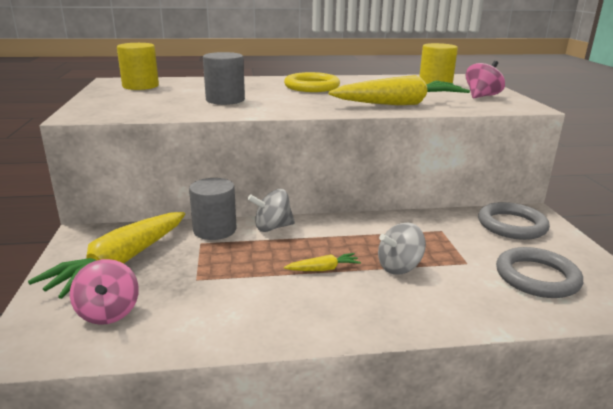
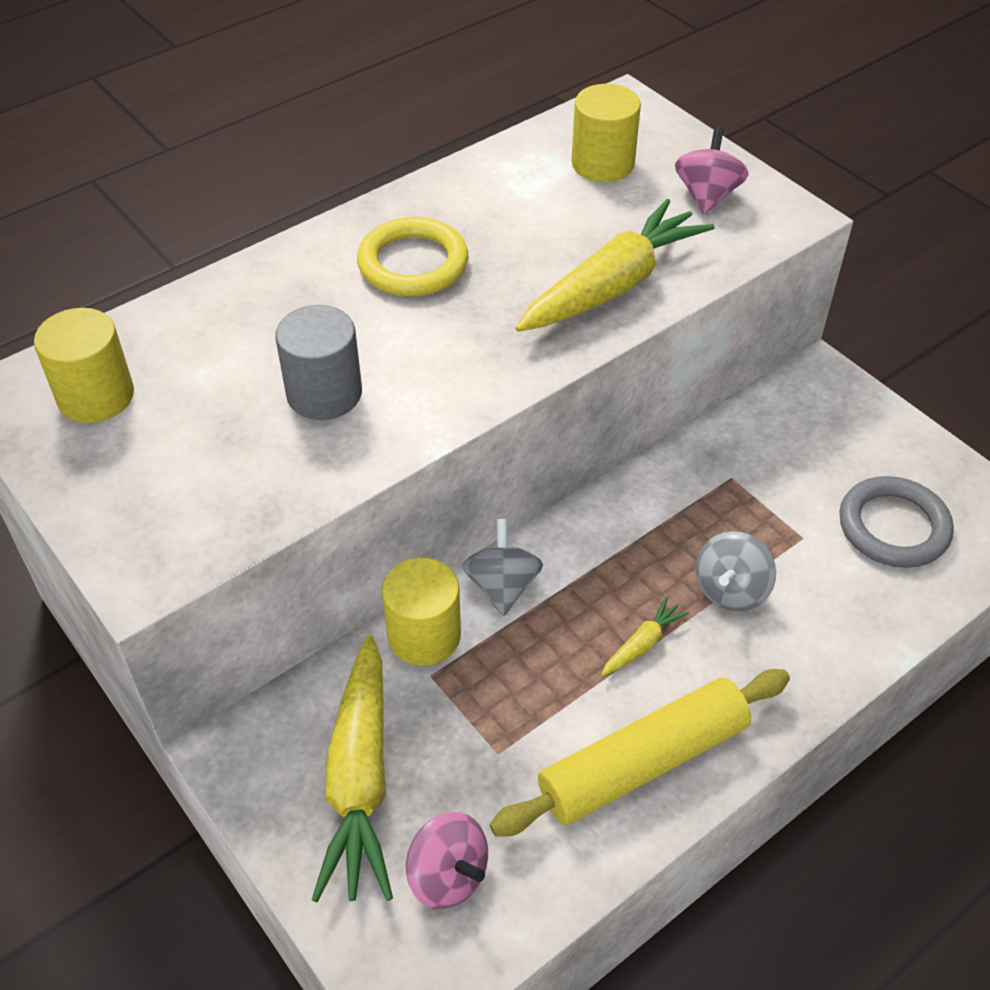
camera: 30 degrees left, 25 degrees up
(215, 230) = (424, 635): grey cylinder -> yellow cylinder
(269, 313) = (643, 762): none -> yellow rolling pin
(272, 227) = (502, 586): grey spinning top -> grey spinning top turned 135 degrees clockwise
(511, 225) = (810, 421): grey ring -> none

